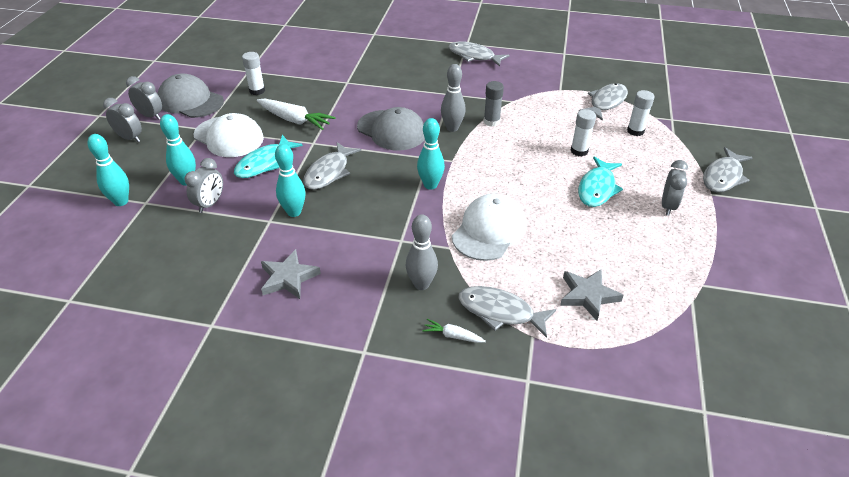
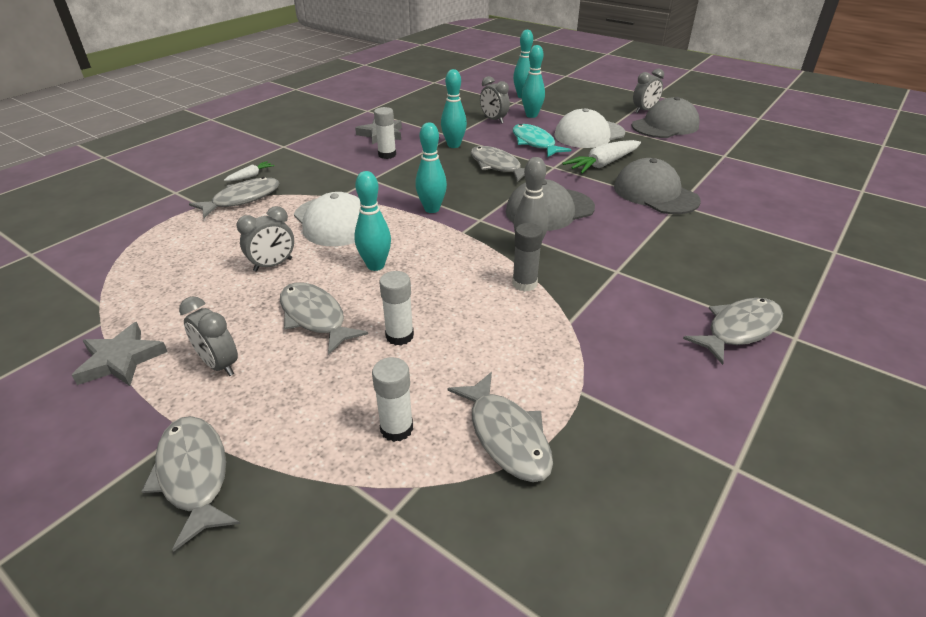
camera: 115 degrees right, 5 degrees down
(130, 138) = (610, 102): grey clock -> grey clock (273, 265)
(257, 91) = (675, 154): white glue stick -> white glue stick (387, 155)
(335, 92) = (655, 194): none -> grey cap
(421, 284) = (313, 176): grey bowling pin -> none
(526, 185) = (375, 266): none -> turquoise bowling pin
(588, 295) = (196, 245): grey star -> grey star (121, 360)
(597, 188) = (315, 317): turquoise fish -> grey fish

